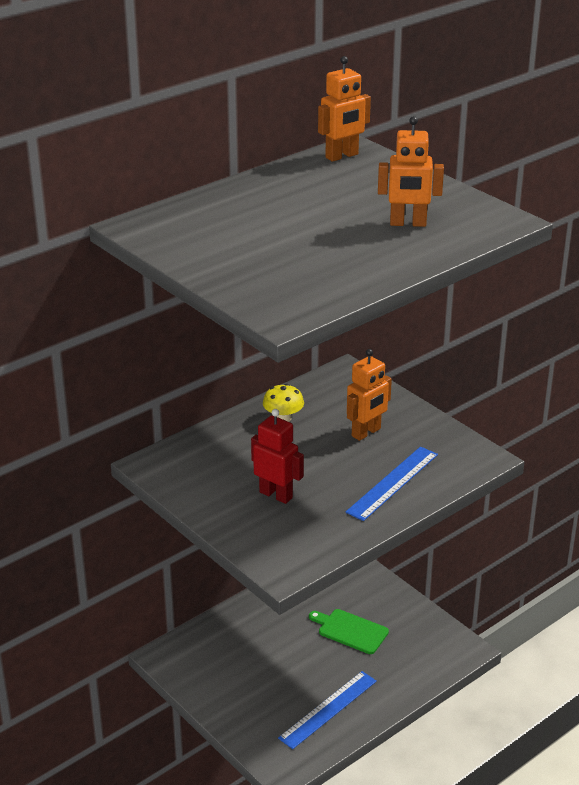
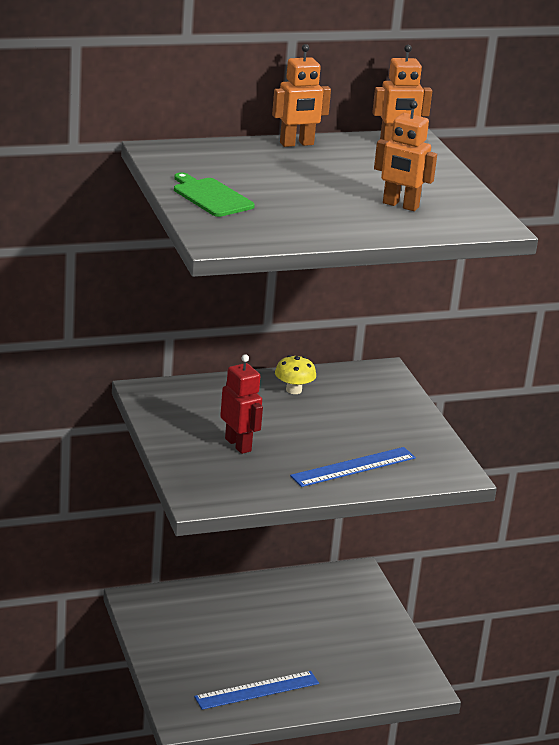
camera: 20 degrees right, 5 degrees down
(350, 631) = (323, 636): green cutting board -> green cutting board (211, 197)
(366, 432) = (362, 422): orange robot -> orange robot (297, 144)

